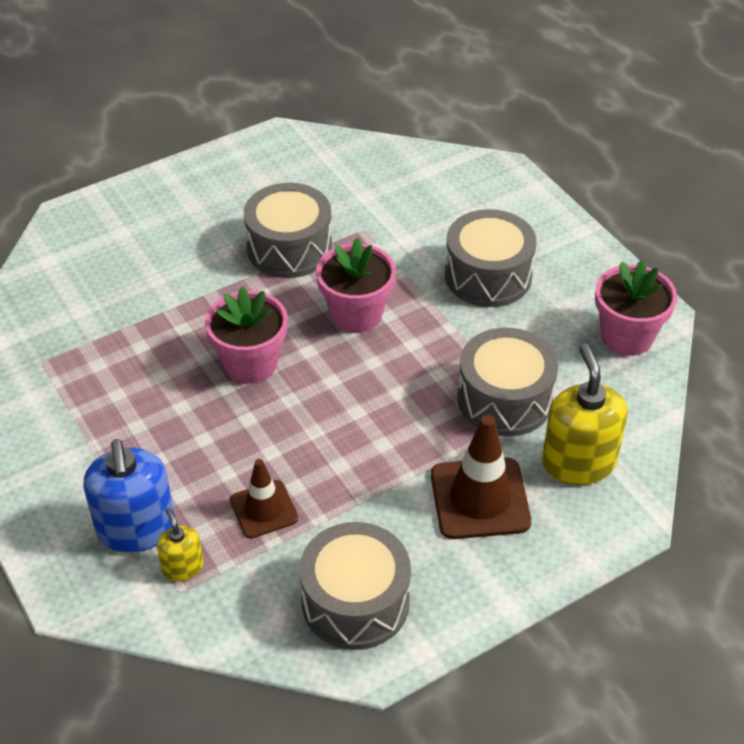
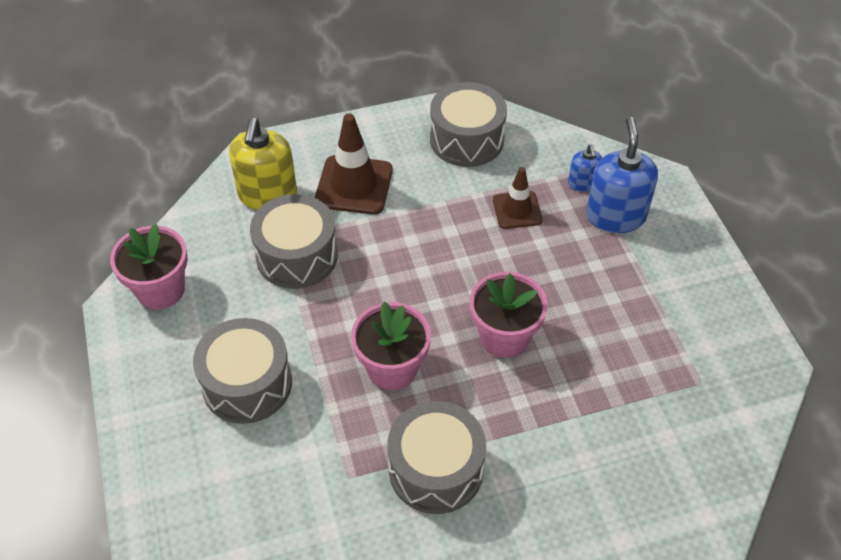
camera: 165 degrees left, 5 degrees up
(182, 567) = (582, 183): yellow soap dispenser -> blue soap dispenser

